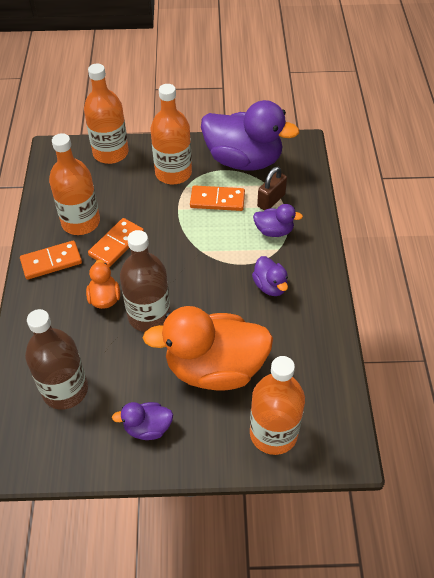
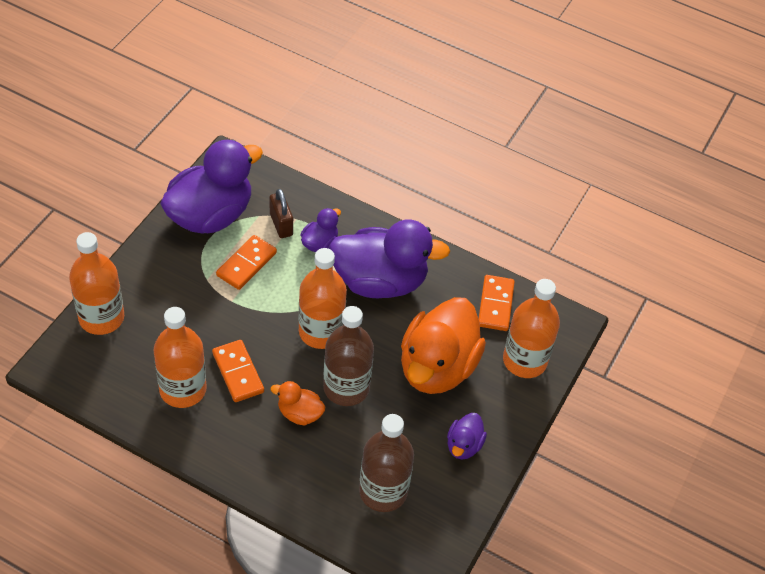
camera: 65 degrees left, 0 degrees up
(51, 261) = (217, 438): orange domino -> orange domino (495, 304)
(173, 173) = (179, 279): orange bottle -> orange bottle (321, 332)
(270, 286) = (380, 281): purple duck -> purple duck, size x2.19

